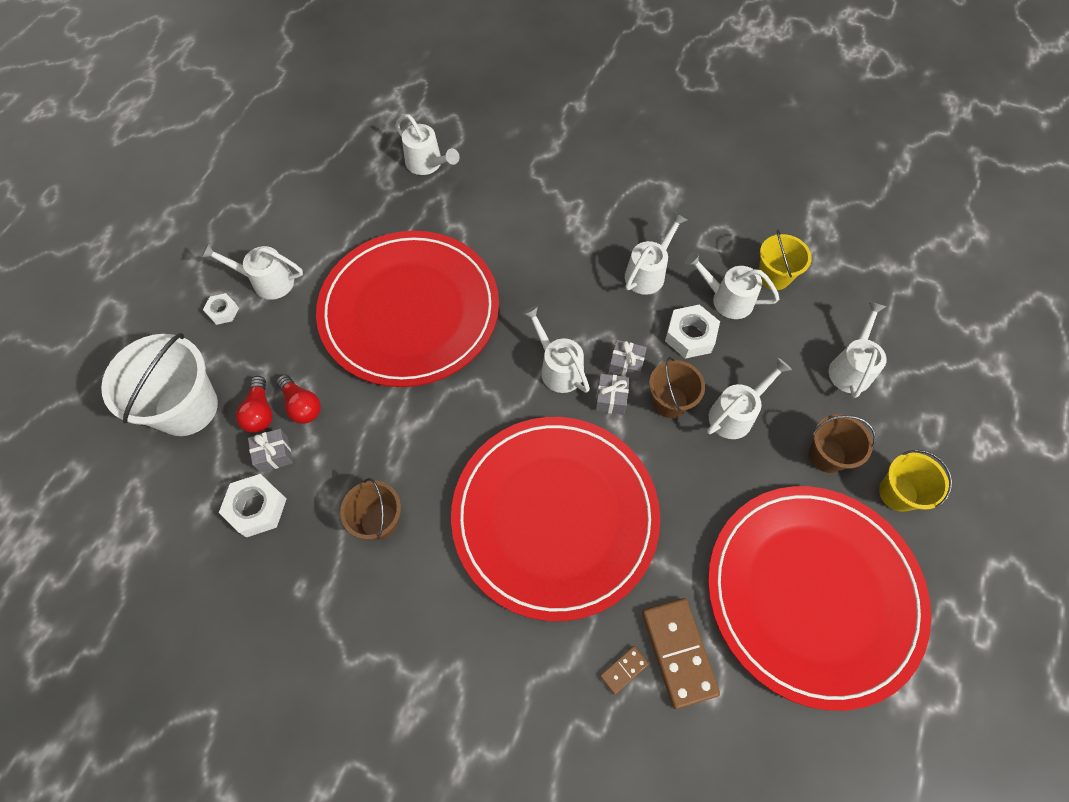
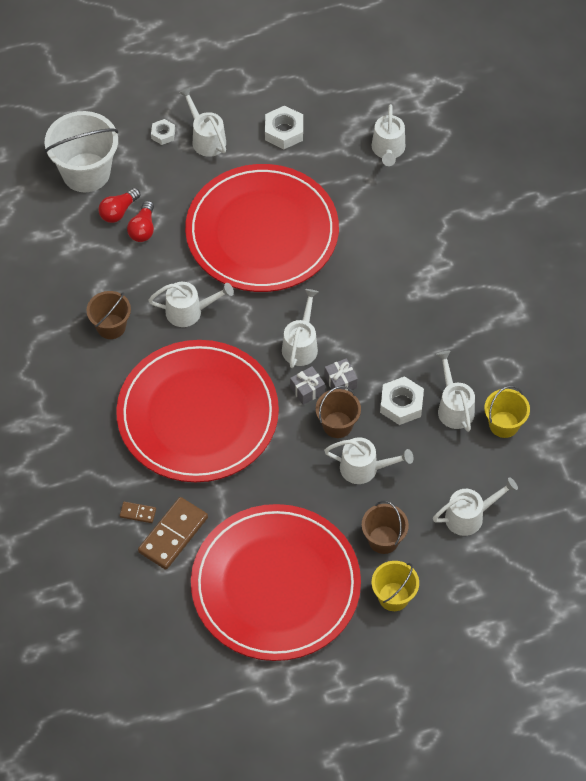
camera: 50 degrees right, 5 degrees down
(256, 508) = (62, 260): white nut -> white nut (284, 131)
(274, 454) = (100, 241): grey gift -> none
(648, 272) = (429, 346): white watering can -> white watering can (190, 311)

